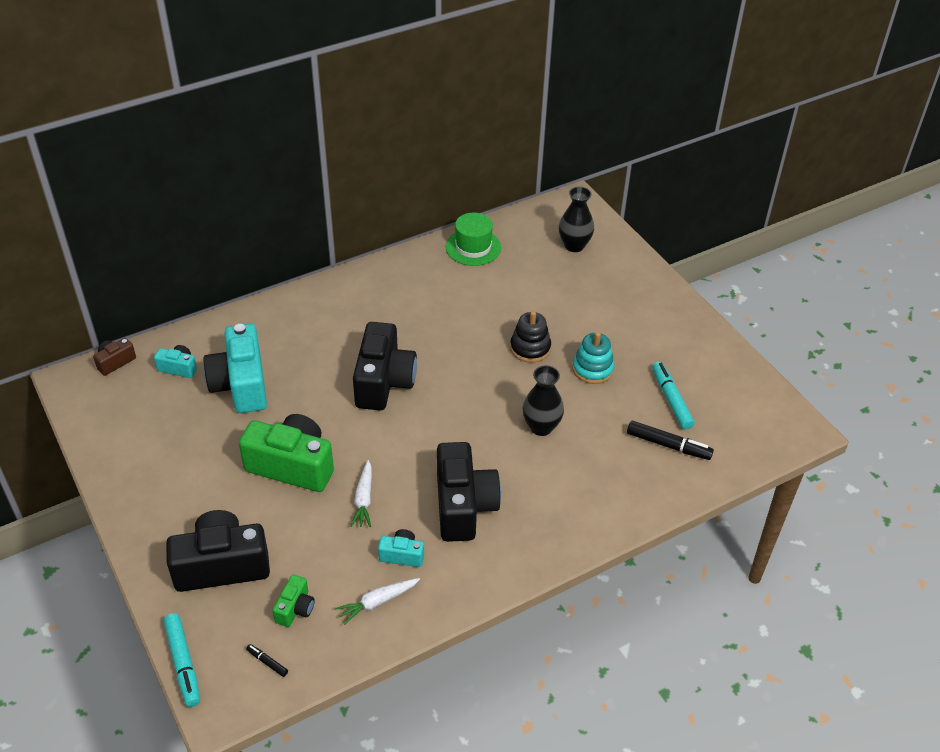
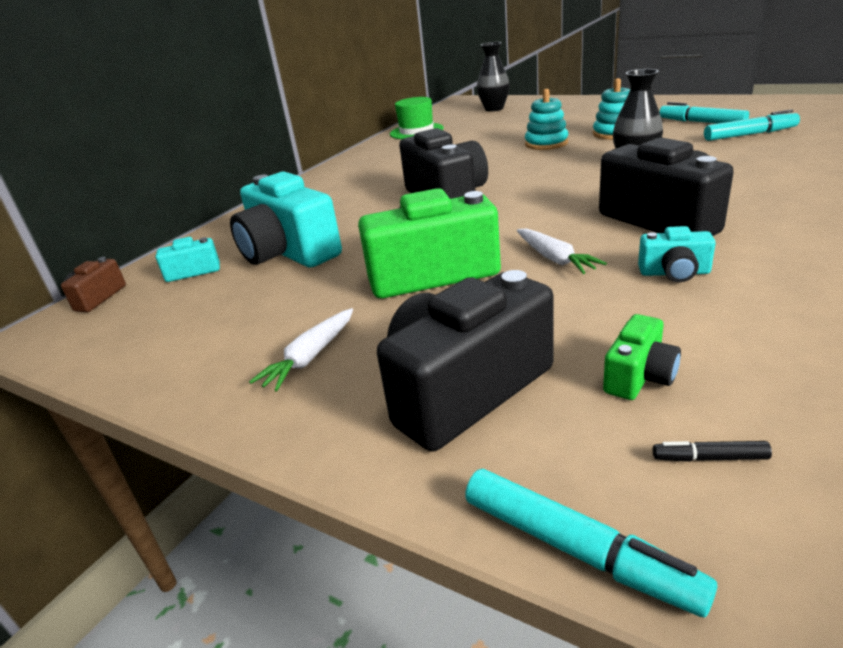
camera: 25 degrees left, 15 degrees down
(295, 608) = (639, 376): green camera -> green camera turned 45 degrees clockwise
(377, 602) = (726, 317): white carrot -> white carrot (310, 357)
(402, 555) = (674, 273): turquoise camera -> turquoise camera turned 150 degrees counterclockwise
(530, 348) = (546, 143): black stacking toy -> turquoise stacking toy
(668, 445) = (749, 135): black marker -> turquoise marker

